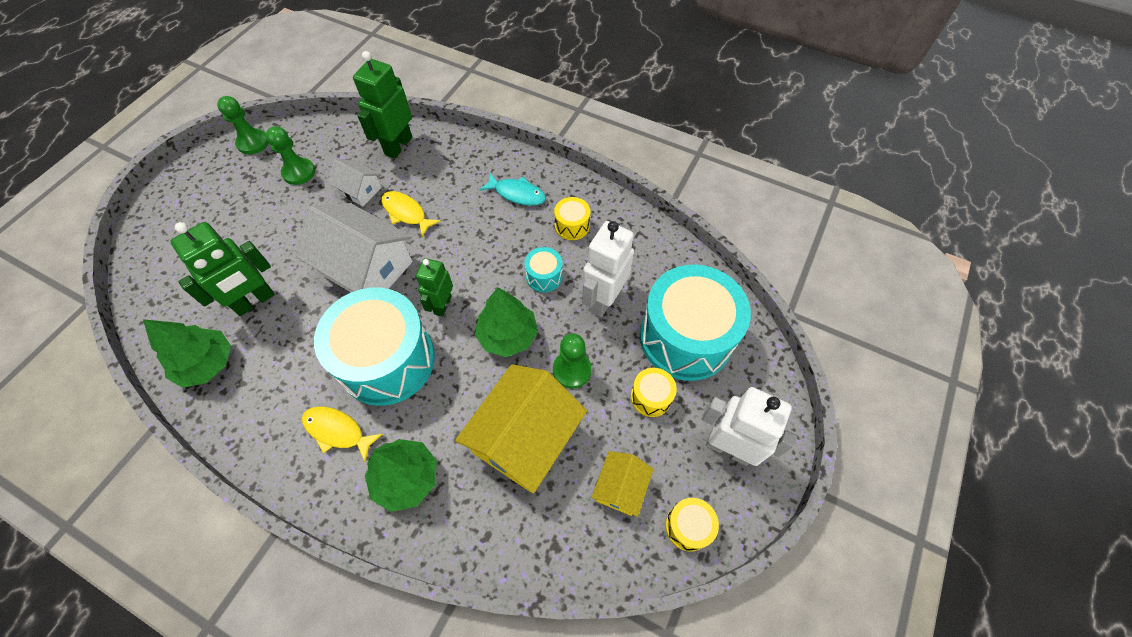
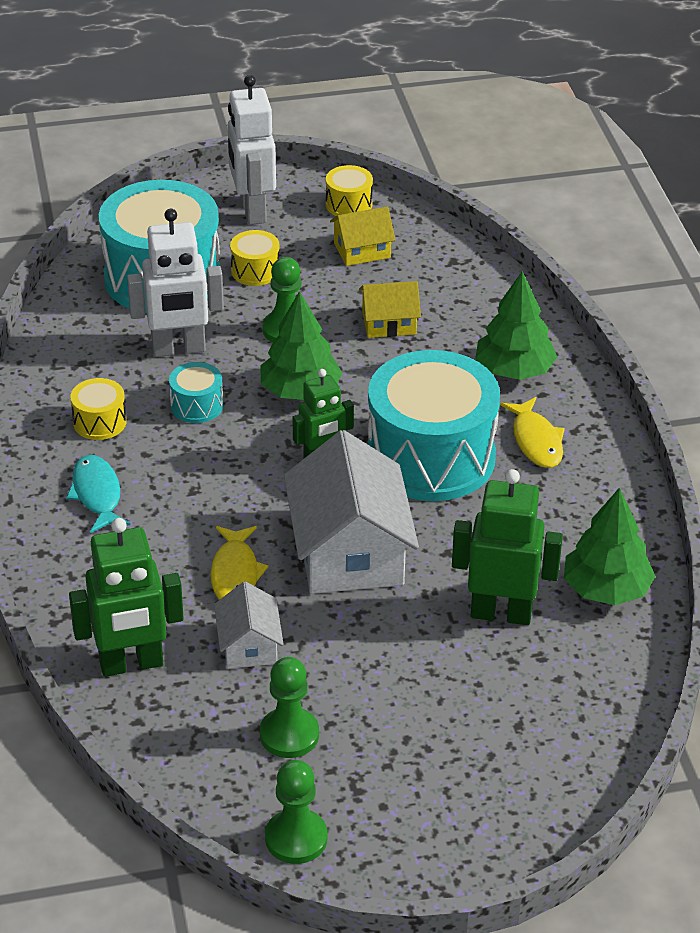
camera: 130 degrees left, 20 degrees down
(524, 438) = (389, 323): yellow house -> yellow house, size x0.51

